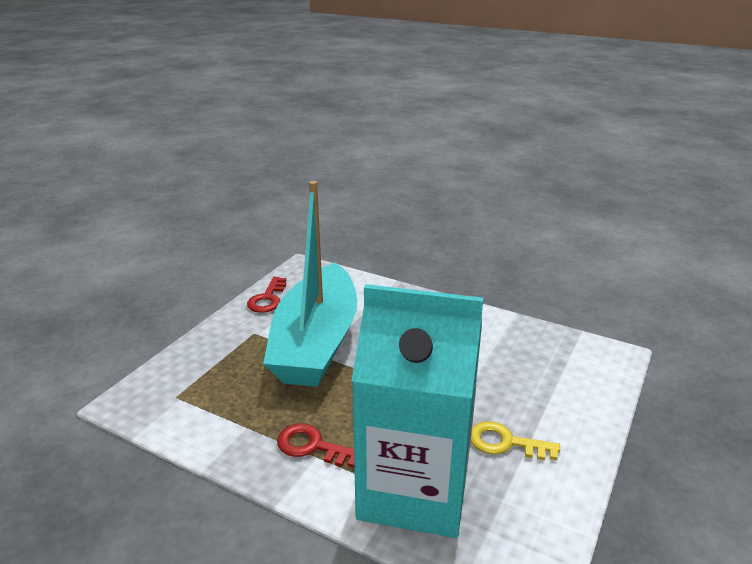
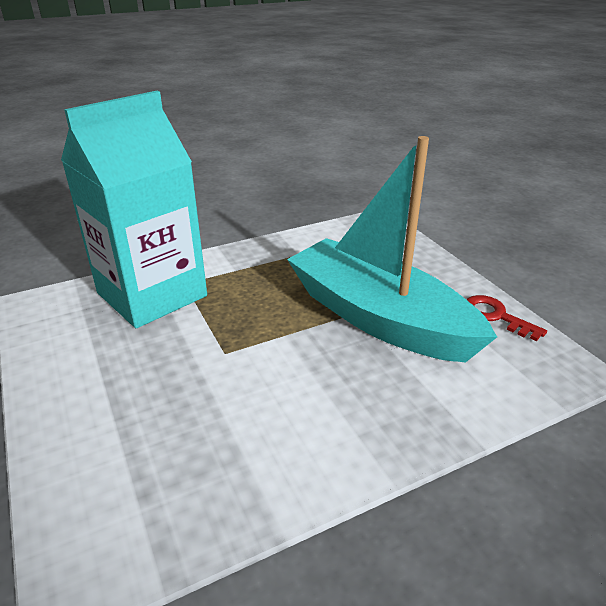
camera: 125 degrees right, 5 degrees up
(312, 446) = (246, 271): red key -> none
(505, 443) = (120, 361): yellow key -> none

